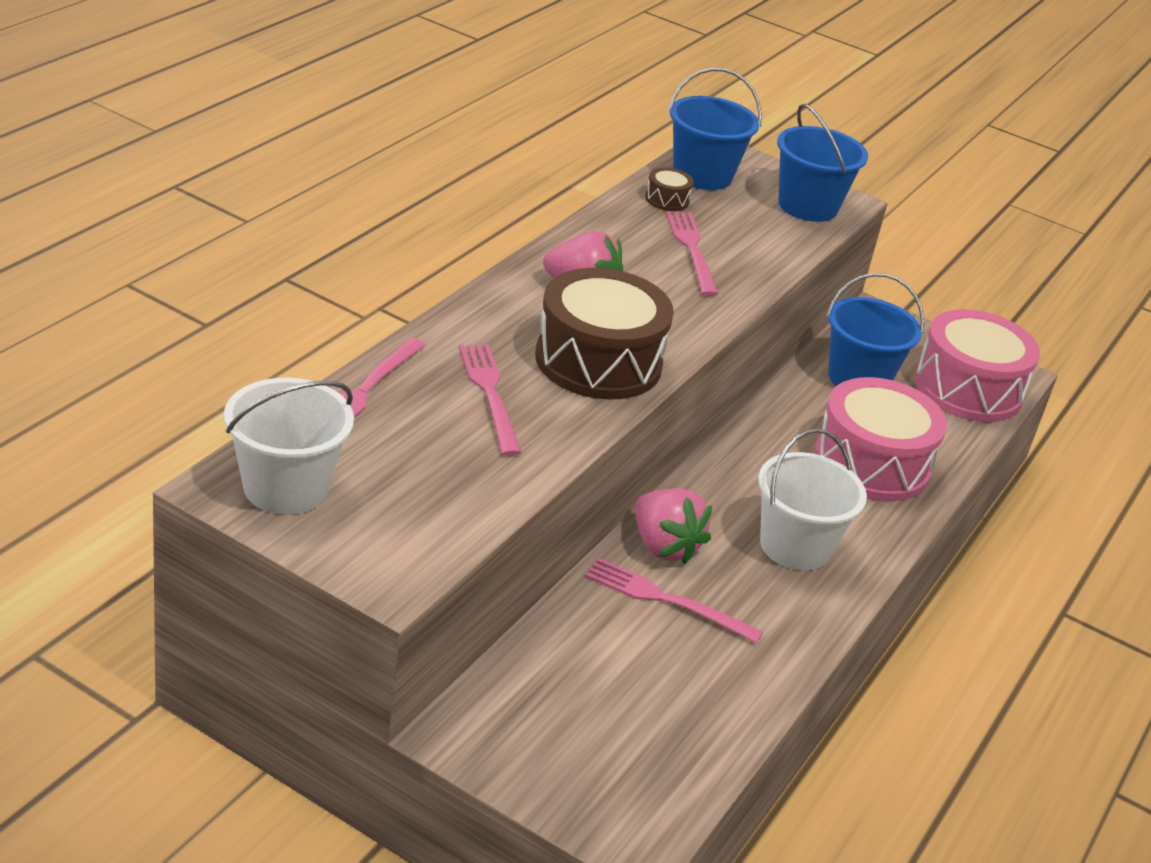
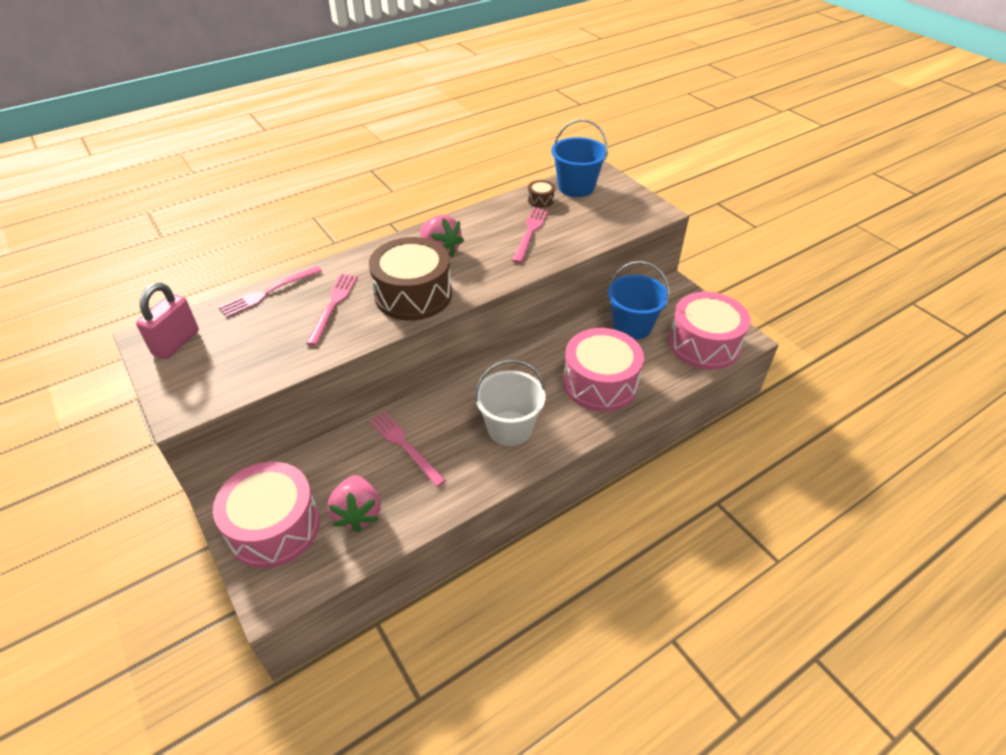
camera: 30 degrees right, 10 degrees up
(285, 487) = (176, 343): white bucket -> pink padlock
(563, 750) = (274, 527): none -> pink drum
(664, 546) = (429, 412): pink strawberry -> pink strawberry (358, 513)
(808, 206) = (630, 213): blue bucket -> none

